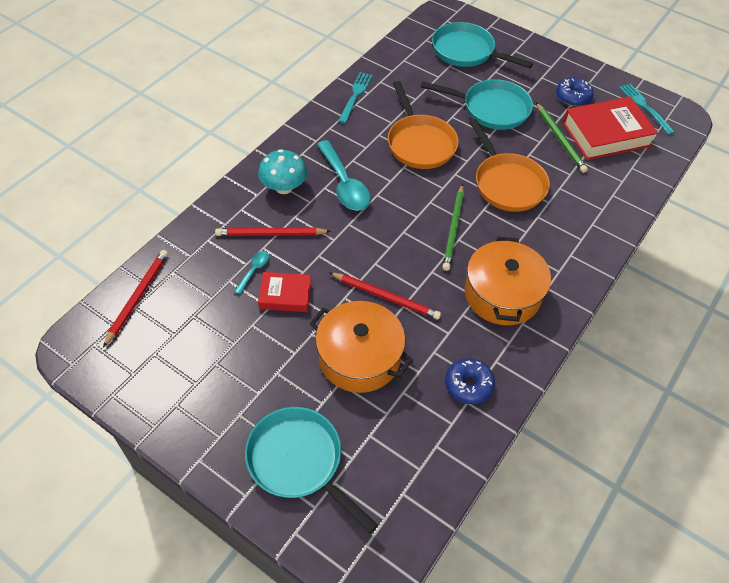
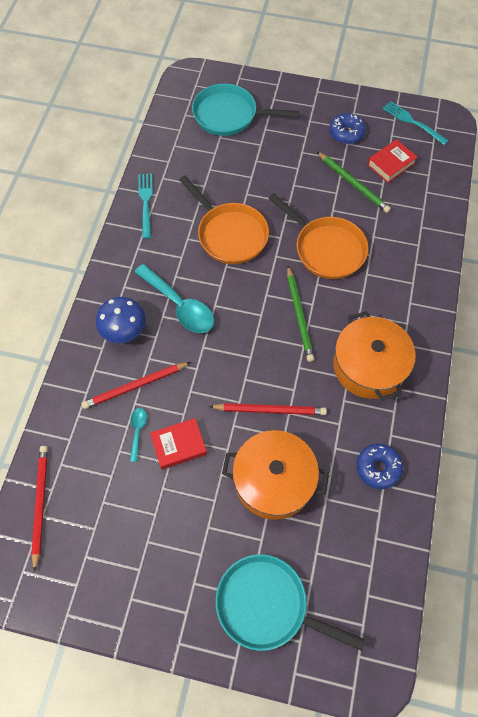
camera: 20 degrees left, 10 degrees up
(284, 187) = (124, 331): turquoise mushroom -> blue mushroom
(491, 109) = (279, 172): turquoise pan -> none
(606, 134) = (391, 164): red book -> red book, size x0.56

